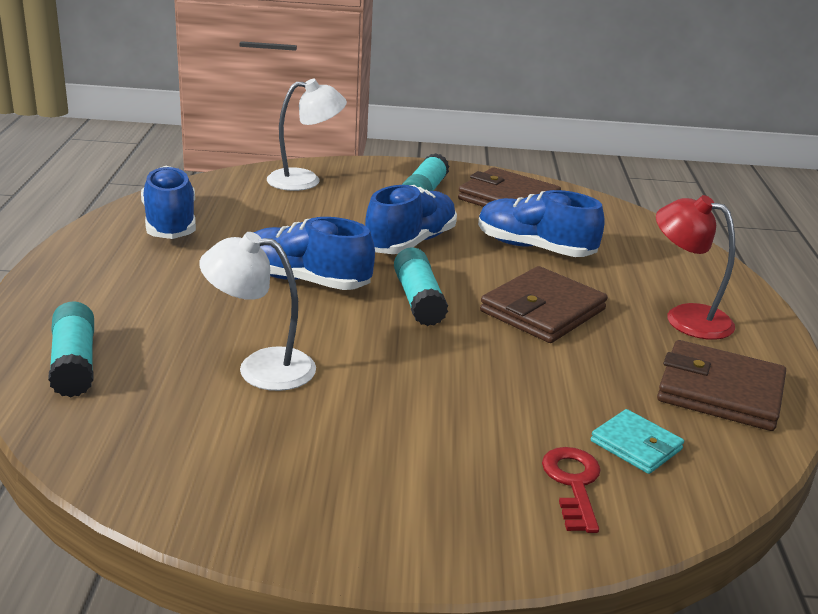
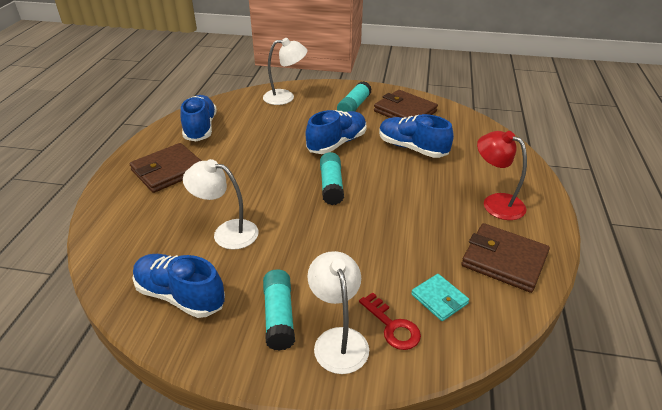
camera: 10 degrees right, 10 degrees up
(74, 364) = (124, 226): turquoise glue stick -> turquoise glue stick (279, 316)
(305, 281) = (268, 170): blue shoe -> blue shoe (180, 296)
(492, 506) = (338, 340): none -> white lamp
(543, 310) = (405, 195): brown wallet -> brown wallet (168, 171)
(573, 484) = (392, 326): red key -> red key turned 135 degrees clockwise

